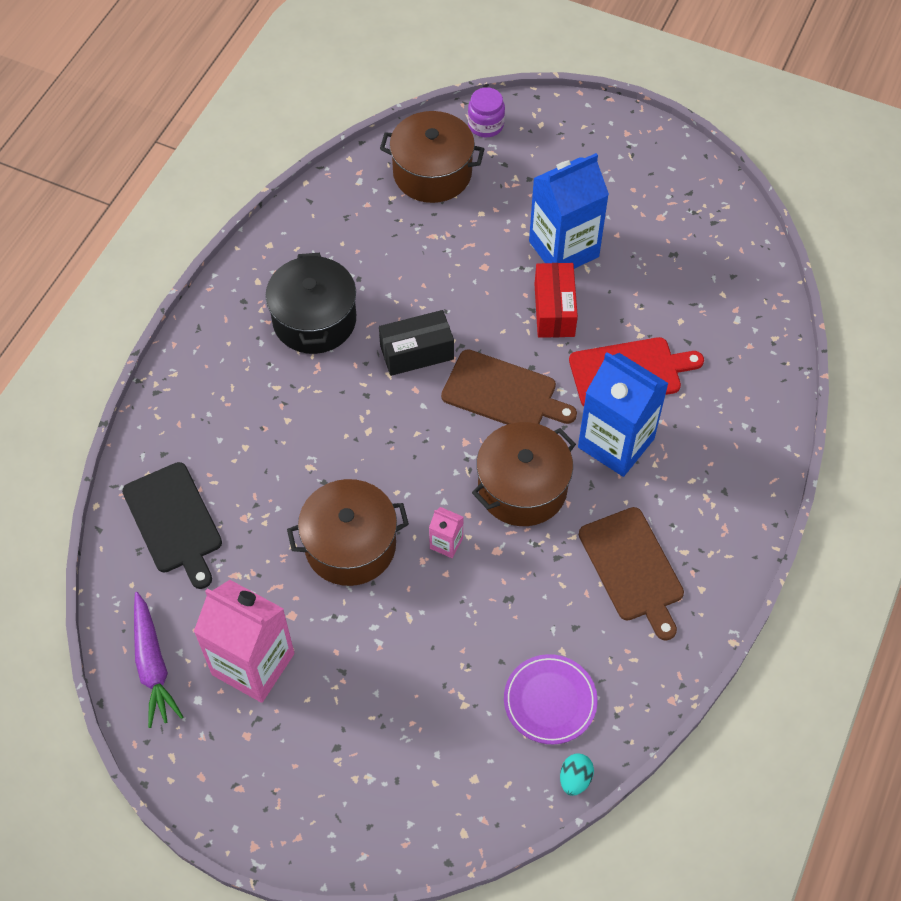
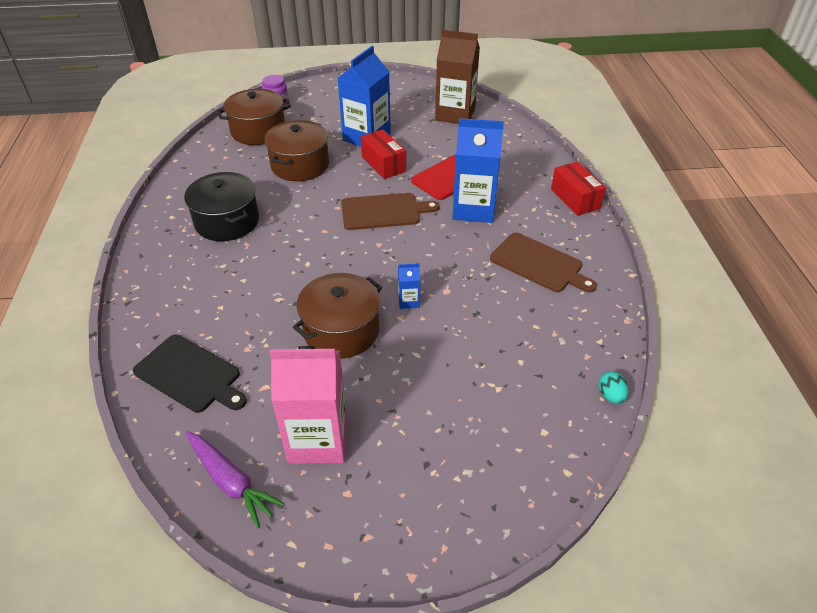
camera: 30 degrees left, 15 degrees down
(417, 352) = (311, 213): black box -> none
(446, 543) = (409, 301): pink carton -> blue carton
(522, 487) = (435, 252): brown pot -> brown pot (300, 165)
(550, 701) = (553, 358): purple plate -> none
(713, 258) = (455, 114): none -> brown carton
(759, 490) = (575, 199): none -> red box

